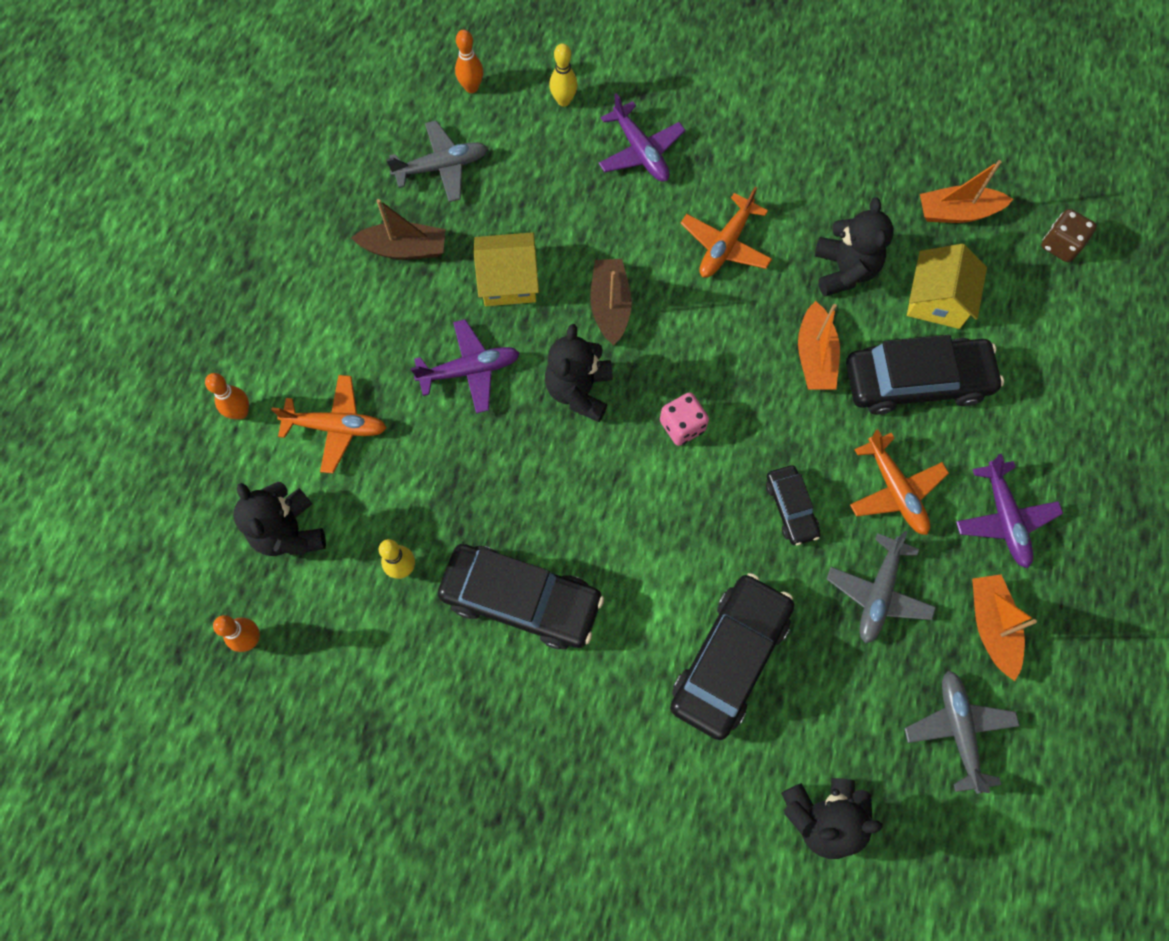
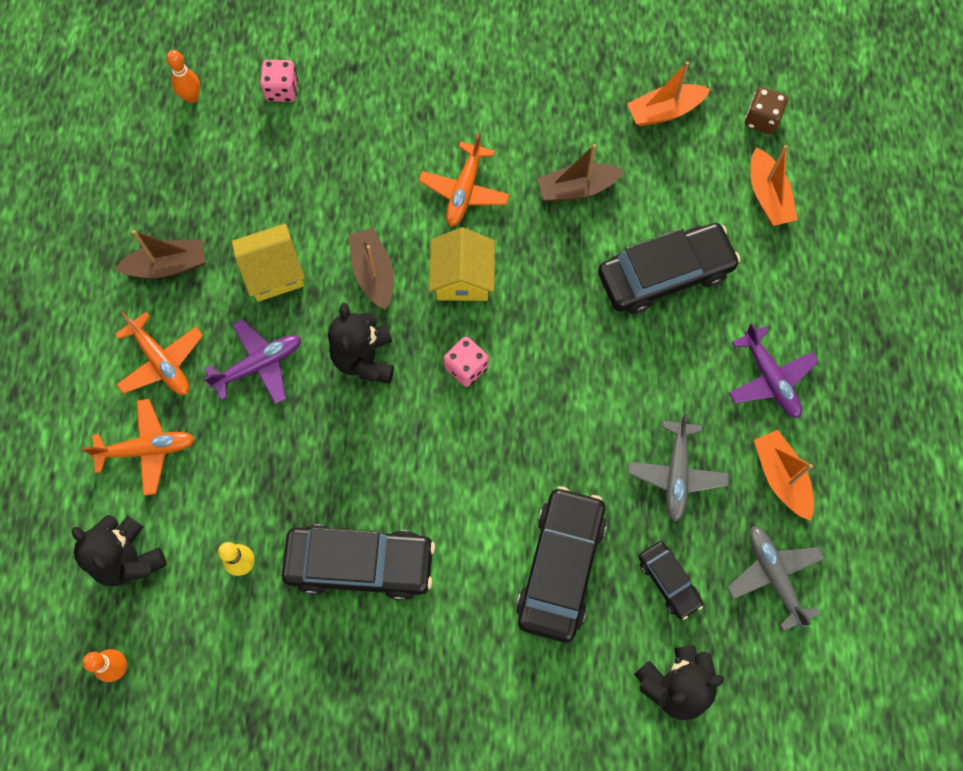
camera: 15 degrees left, 0 degrees up
(240, 412) = (52, 458): orange bowling pin -> none
(442, 167) = (183, 180): grey plane -> none
(563, 100) = (282, 90): yellow bowling pin -> pink dice
(640, 151) = (365, 122): purple plane -> none
(791, 508) = (581, 417): black car -> black car (668, 581)
(815, 356) = (570, 274): orange boat -> orange boat (768, 196)
(844, 270) = (577, 189): black teddy bear -> brown boat
(895, 490) = (669, 378): orange plane -> orange plane (161, 362)
(937, 300) = (666, 196): yellow house -> yellow house (462, 278)

